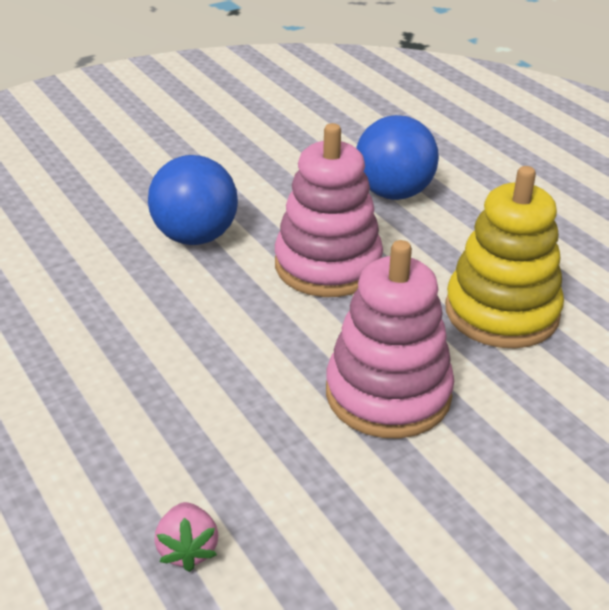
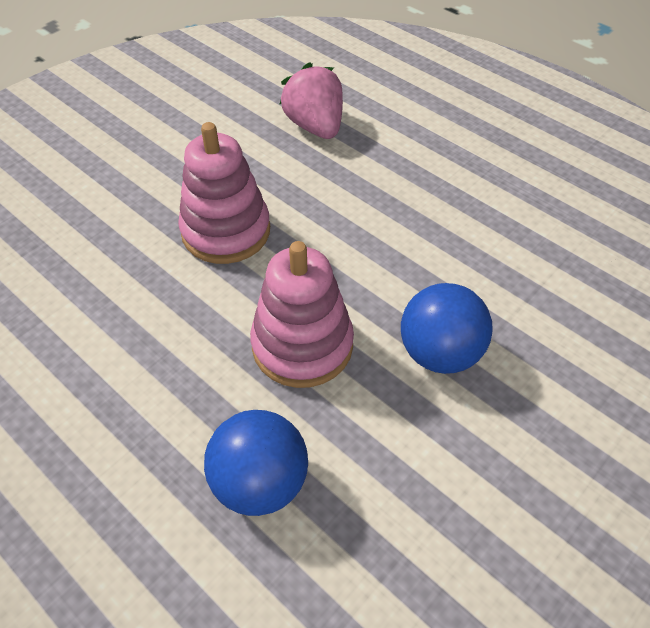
camera: 165 degrees right, 15 degrees up
(187, 550) = (315, 126): pink strawberry -> pink strawberry, size x1.92
(501, 312) = (140, 325): yellow stacking toy -> none

